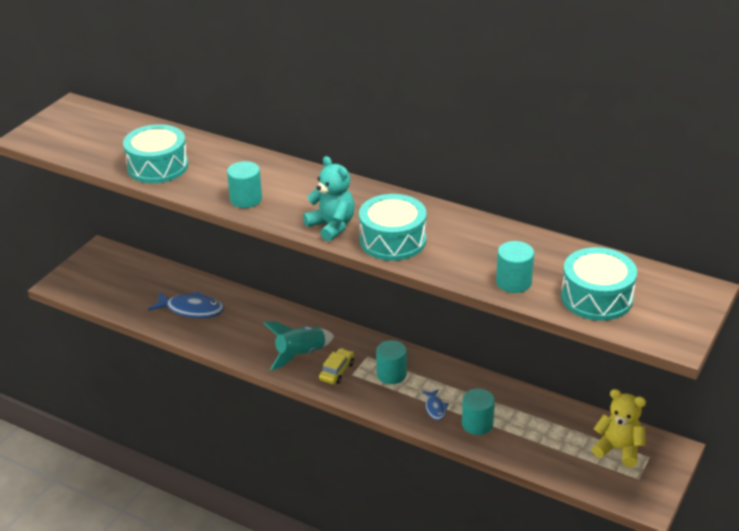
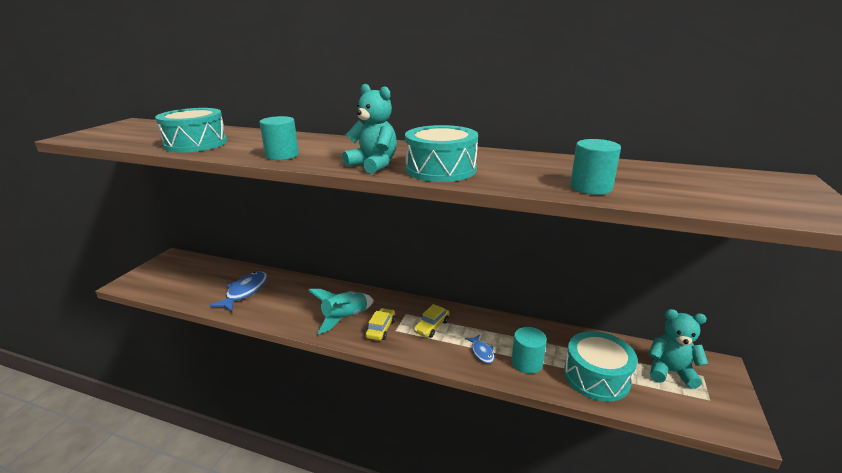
camera: 10 degrees left, 10 degrees down
(192, 309) = (245, 292): blue fish -> blue fish turned 75 degrees counterclockwise
(391, 374) = (431, 326): turquoise cylinder -> yellow car
(596, 297) = (691, 192): turquoise drum -> turquoise drum (596, 377)
(618, 449) = (670, 372): yellow teddy bear -> turquoise teddy bear

